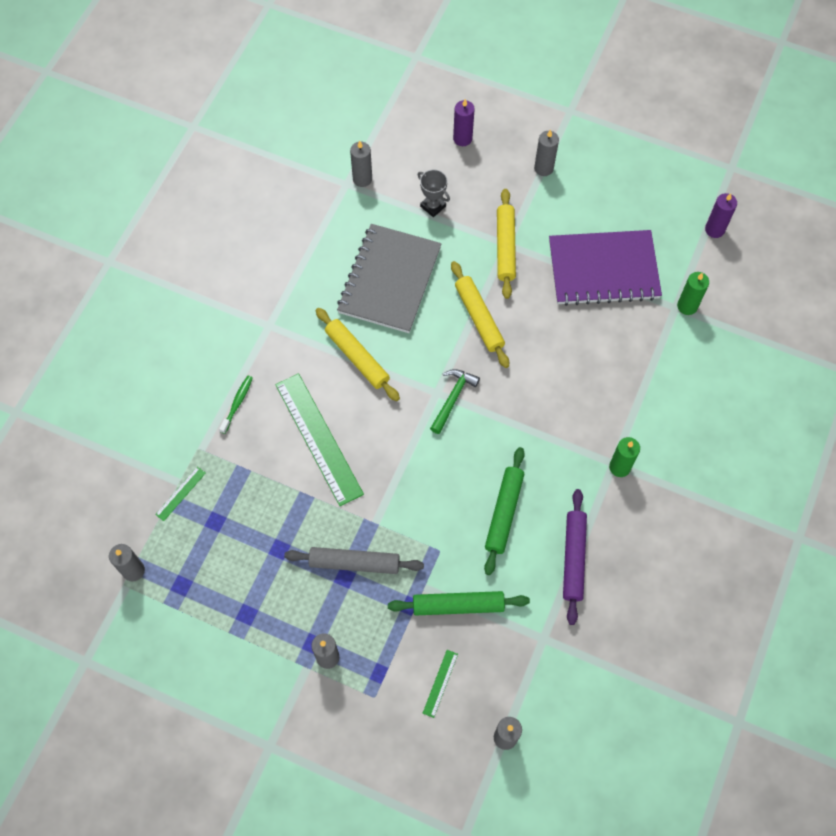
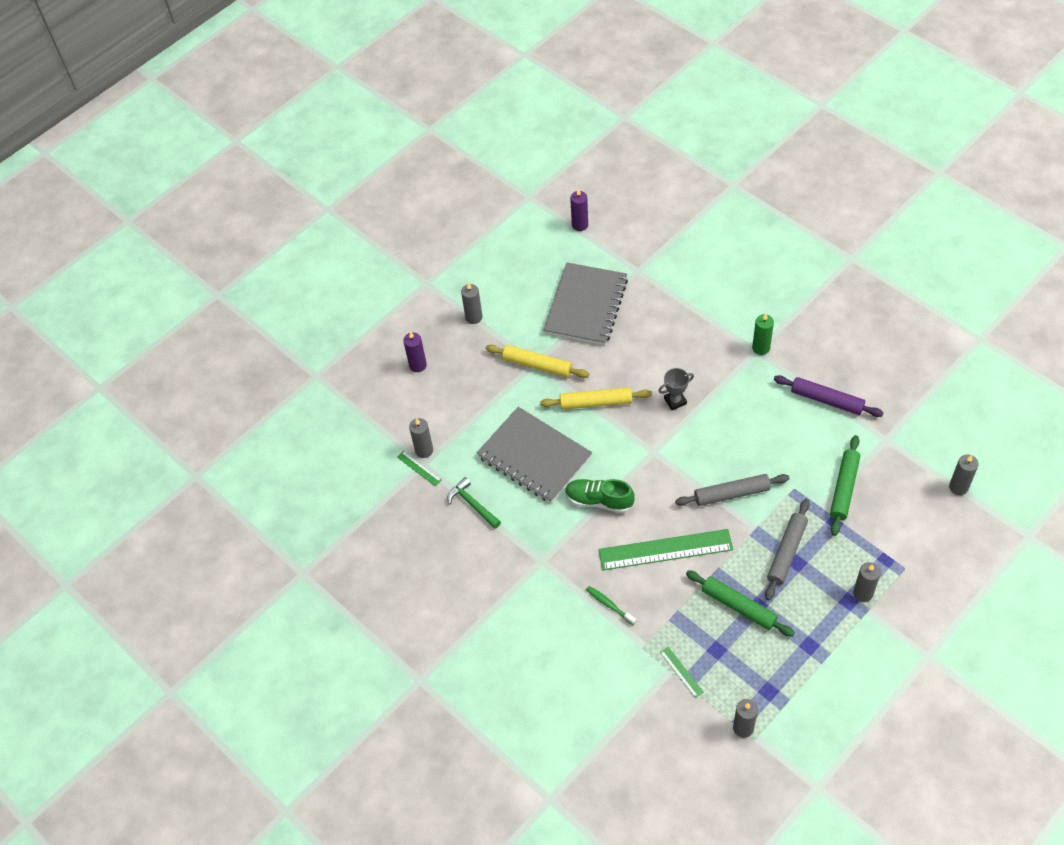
camera: 65 degrees left, 10 degrees down
(357, 357) = (599, 501): yellow rolling pin -> green shoe
(410, 487) = (732, 494): none -> grey rolling pin
(433, 206) = (475, 405): grey trophy -> grey trophy (675, 401)
(440, 683) = (905, 519): green ruler -> green ruler (419, 468)
(453, 398) = (662, 441): green hammer -> green hammer (472, 504)
(504, 513) = (775, 435): green rolling pin -> green rolling pin (739, 606)
(603, 270) = (586, 306): purple notebook -> grey notebook
(687, 306) = (639, 263): green candle -> none

